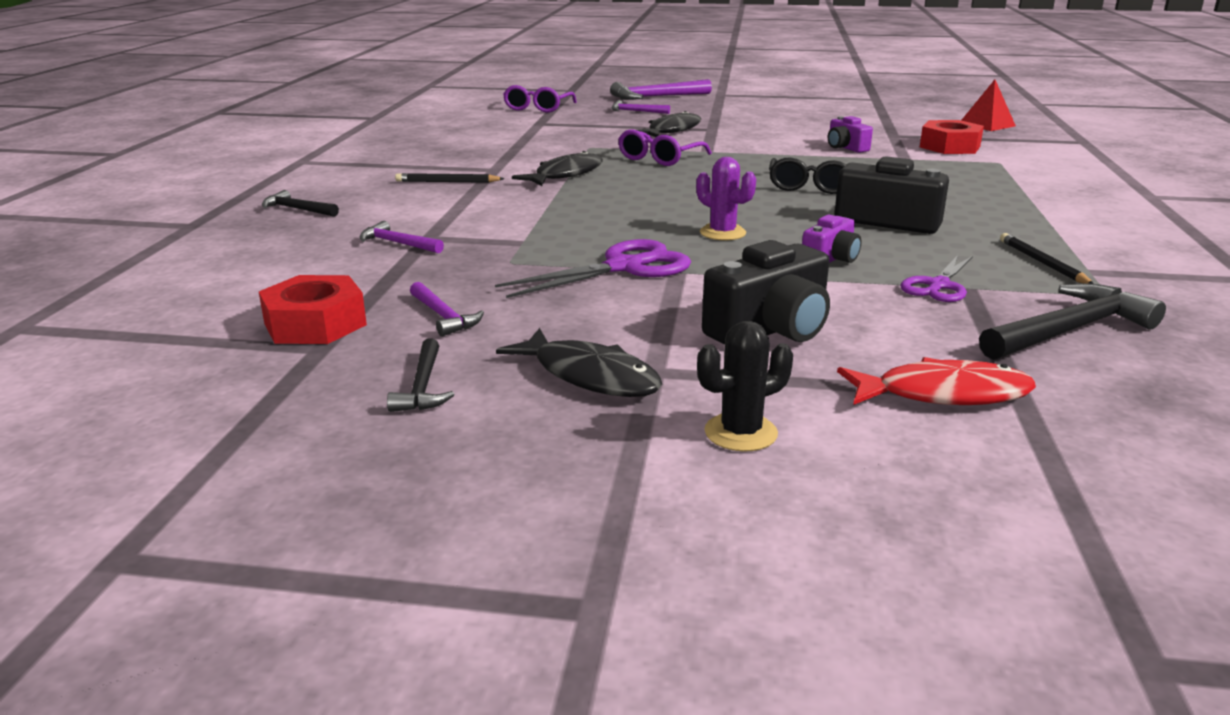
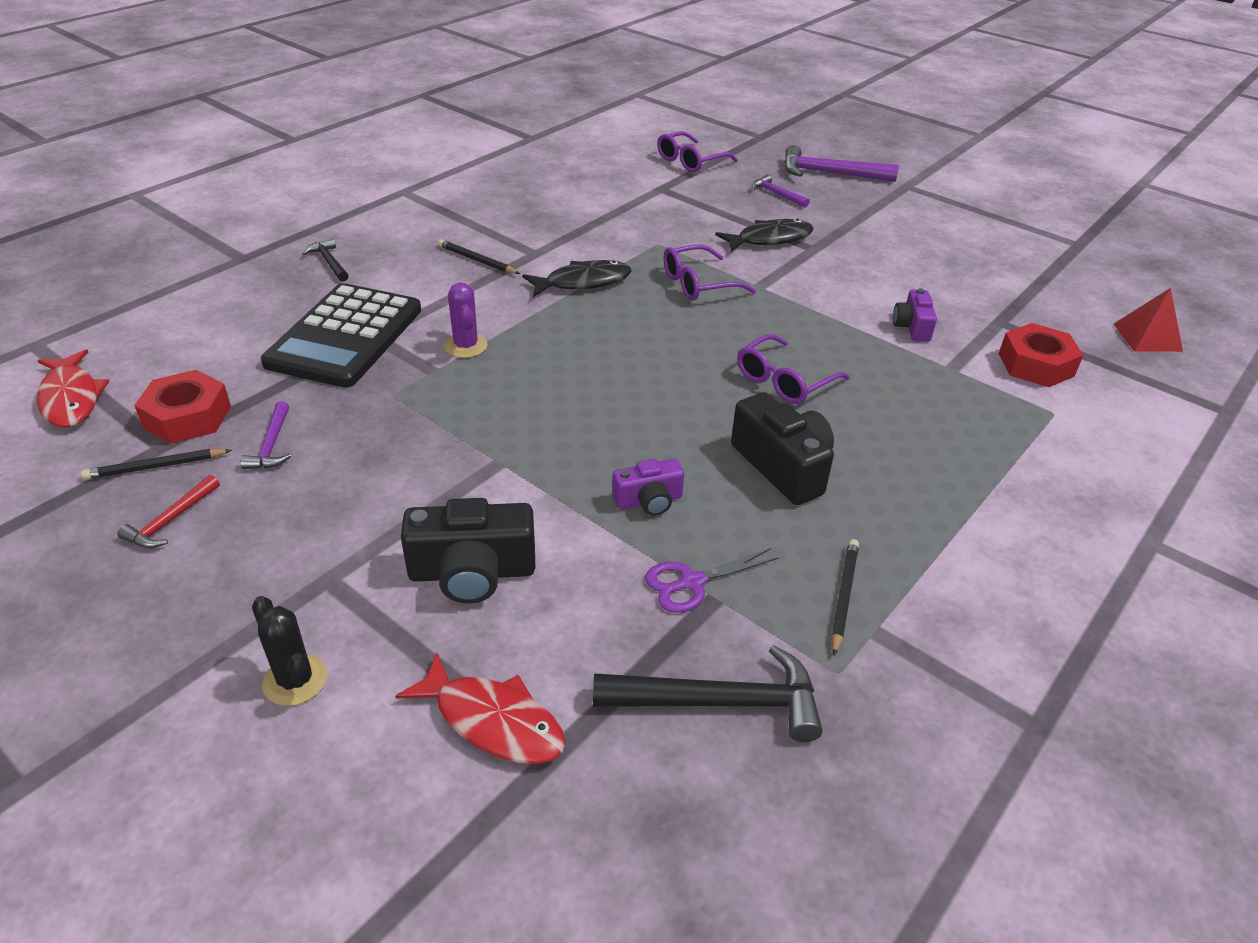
camera: 30 degrees right, 15 degrees up
(141, 348) = (71, 398): none -> red fish
(338, 361) = (155, 467): none -> black pencil
(398, 243) = (345, 336): purple hammer -> black calculator
(423, 387) = (170, 521): black hammer -> red hammer
(590, 376) = (280, 563): black fish -> none
(624, 267) = (466, 439): purple scissors -> none
(722, 233) = (605, 423): purple cactus -> purple cactus (466, 346)
(740, 433) = (295, 680): black cactus -> black cactus turned 45 degrees clockwise
(811, 186) = (784, 381): black glasses -> purple glasses

